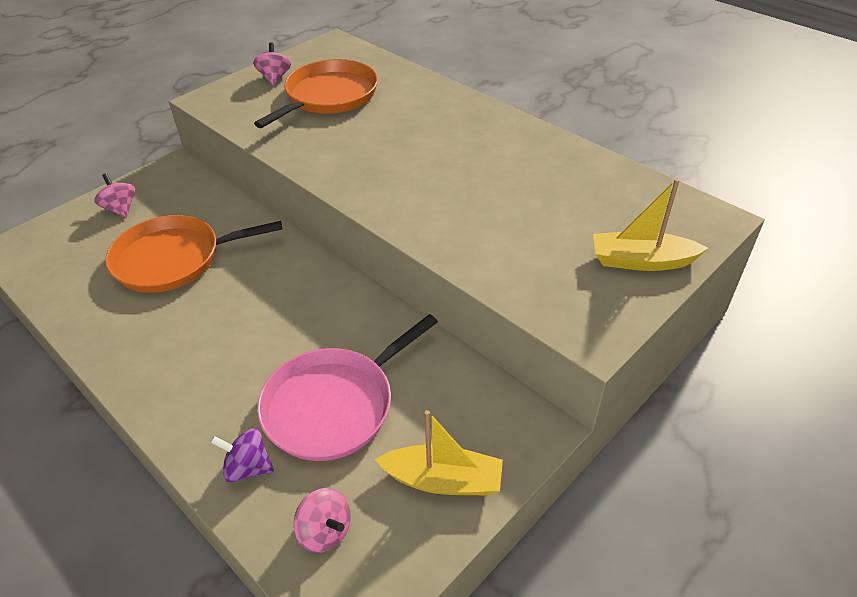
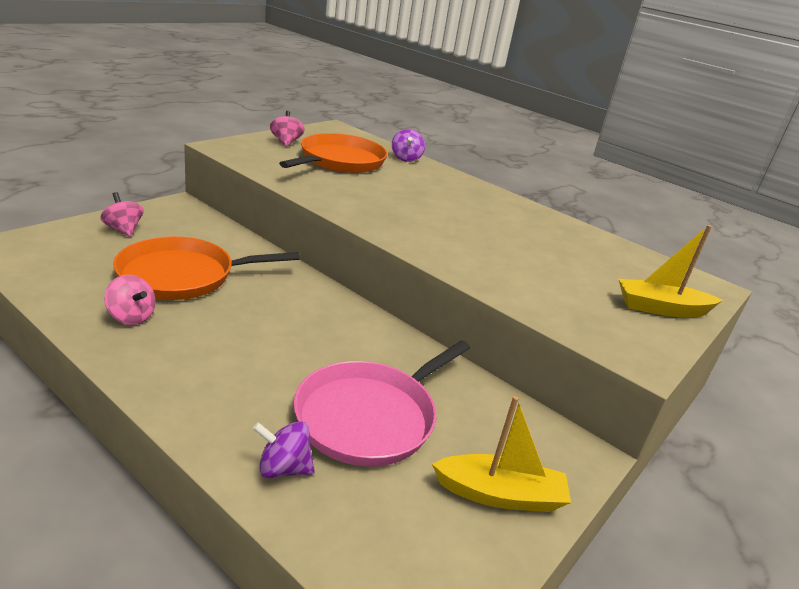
camera: 10 degrees left, 15 degrees down
(325, 531) = (381, 538): pink spinning top -> pink spinning top (131, 317)
(404, 78) = (406, 158): none -> purple spinning top

